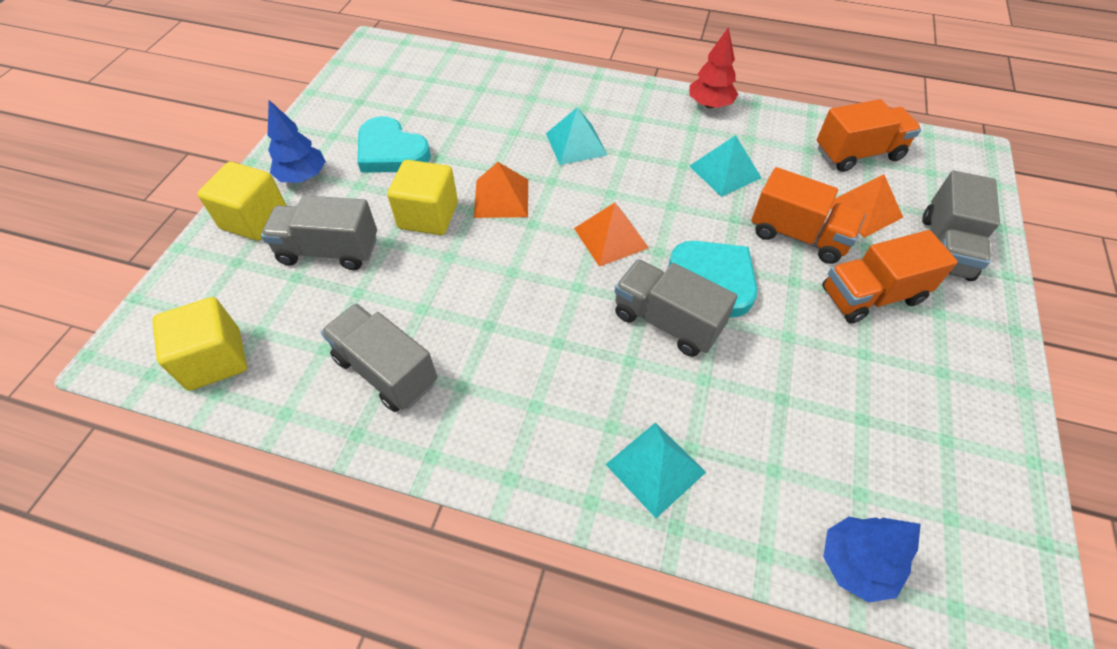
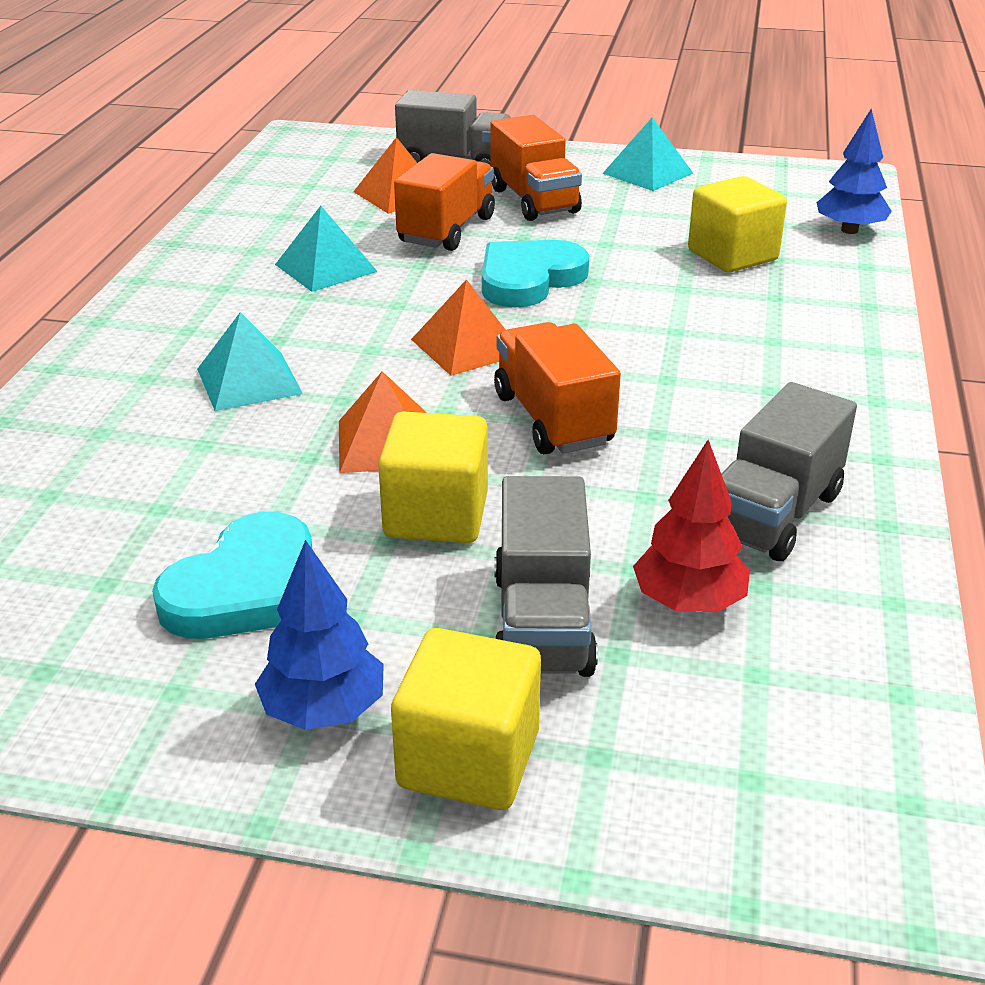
camera: 95 degrees left, 20 degrees down
(215, 359) = (839, 715): yellow cube -> yellow cube (732, 255)
(655, 468) = (810, 315): turquoise pyramid -> turquoise pyramid (647, 173)
(667, 321) = (607, 308): grey truck -> none
(710, 105) = (168, 274): red tree -> red tree (689, 602)
(858, 154) = (294, 189): orange truck -> orange truck (553, 419)

